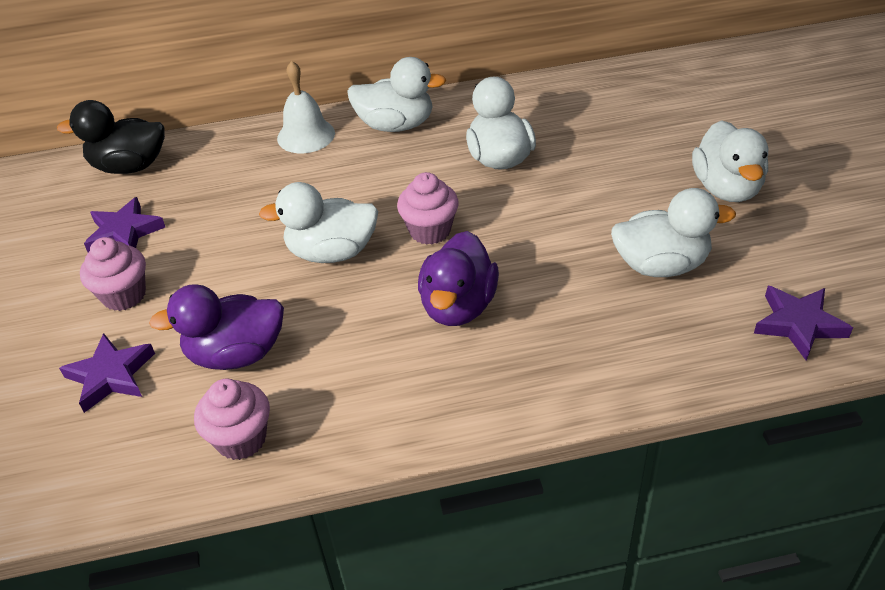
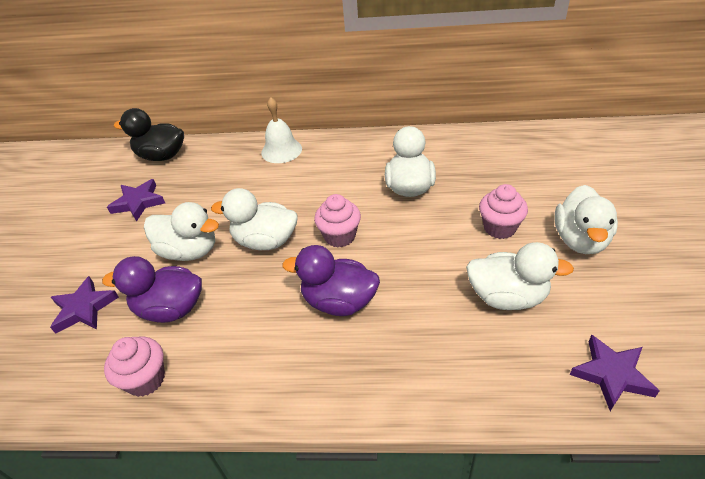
camera: 15 degrees right, 0 degrees up
(124, 295) = (118, 249): pink cupcake -> pink cupcake (499, 228)
(396, 125) = (345, 151): white duck -> white duck (189, 251)
(458, 306) = (339, 302): purple duck -> purple duck turned 75 degrees clockwise

